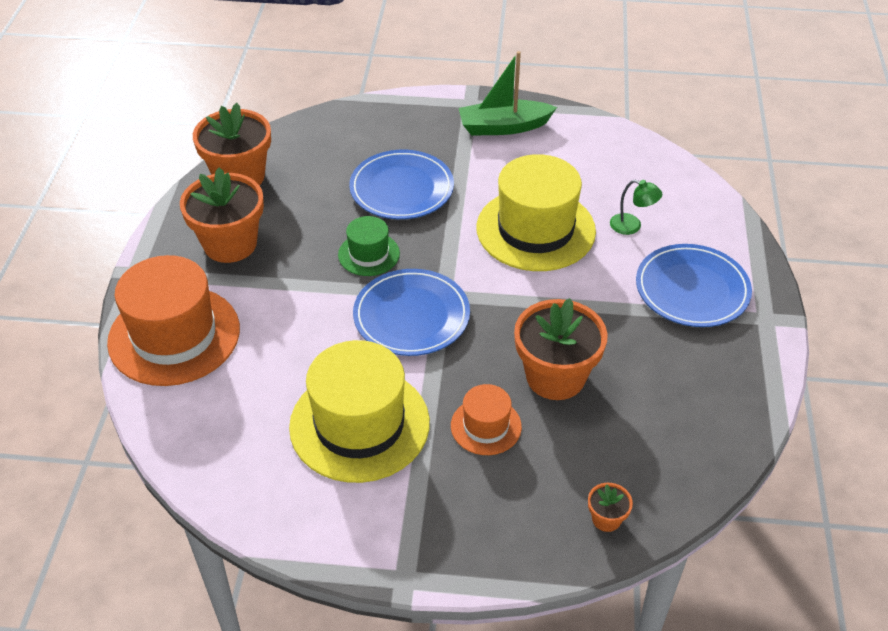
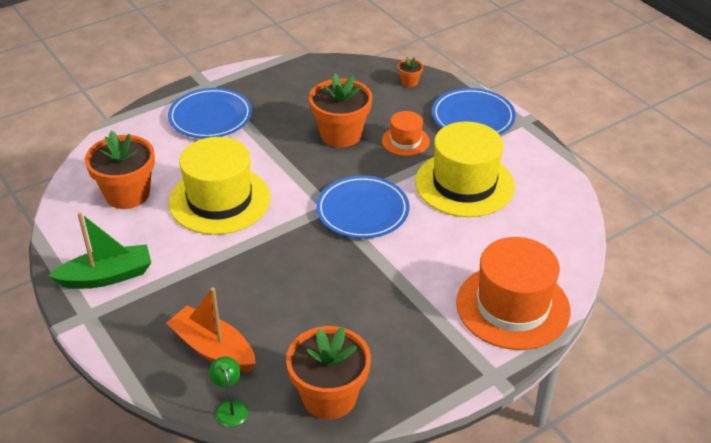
camera: 130 degrees left, 5 degrees down
(230, 244) = (405, 343): orange flower pot -> orange flower pot (127, 194)
(357, 145) = (213, 349): none -> orange boat
(369, 254) = (331, 263): green hat -> none
(401, 189) = (243, 289): blue plate -> blue plate (473, 117)
(504, 127) = (106, 276): green boat -> green boat turned 60 degrees counterclockwise
(632, 226) = (172, 162): green lamp -> green lamp (230, 407)

